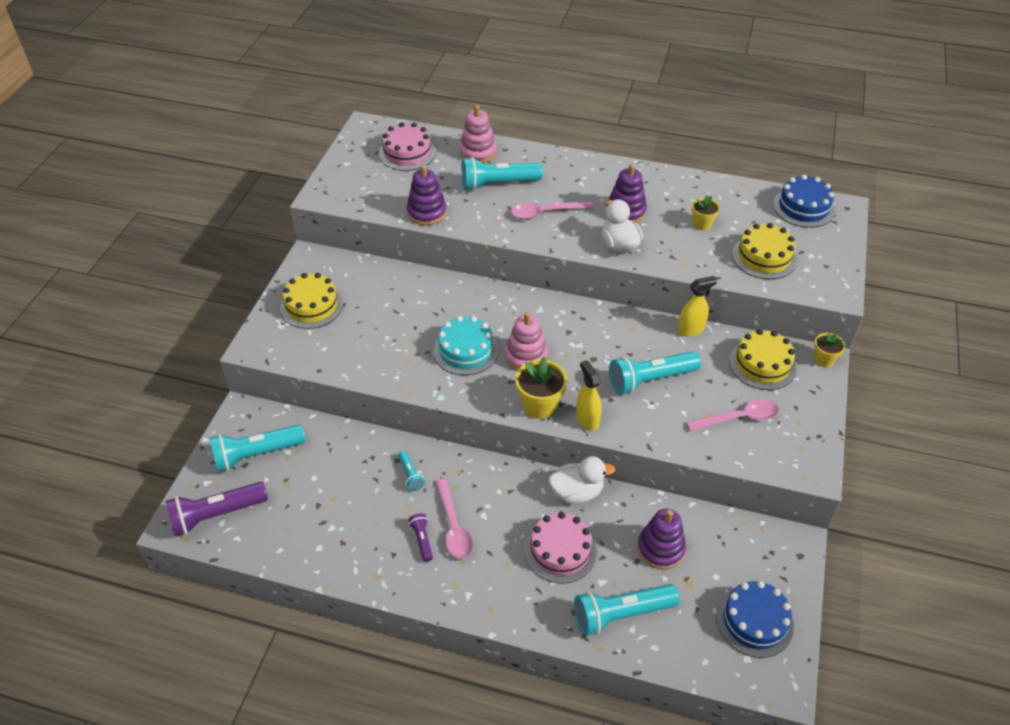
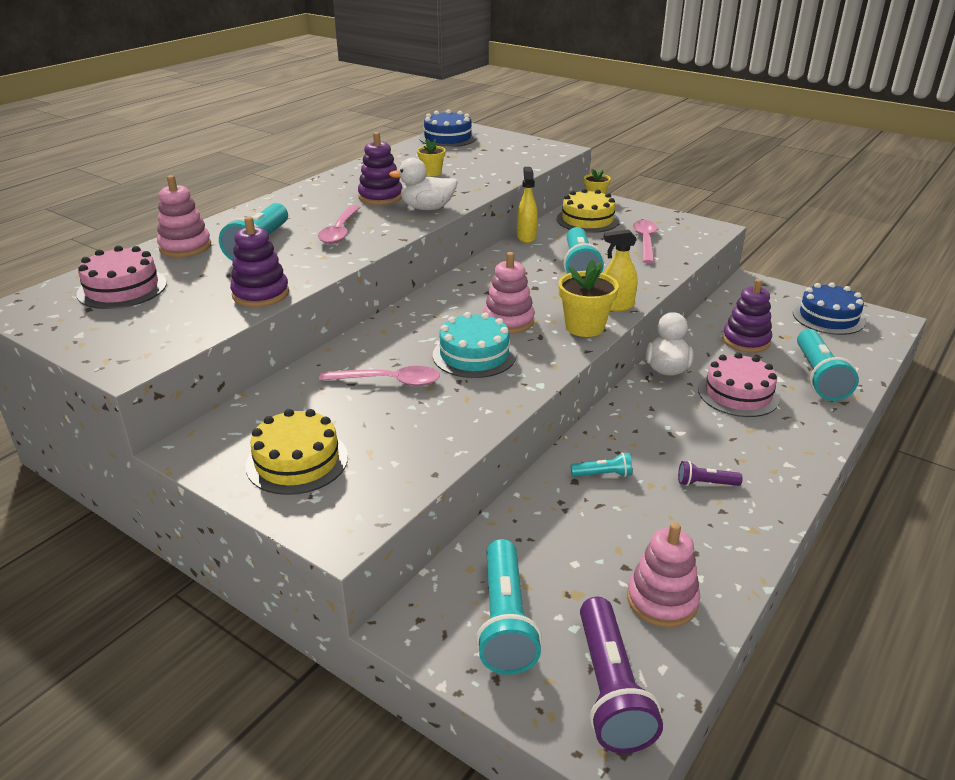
camera: 70 degrees left, 15 degrees down
(292, 529) = (662, 600): none -> pink stacking toy
(453, 527) = (691, 456): pink spoon -> pink spoon (389, 381)
(764, 257) = (497, 161): yellow cake -> none

